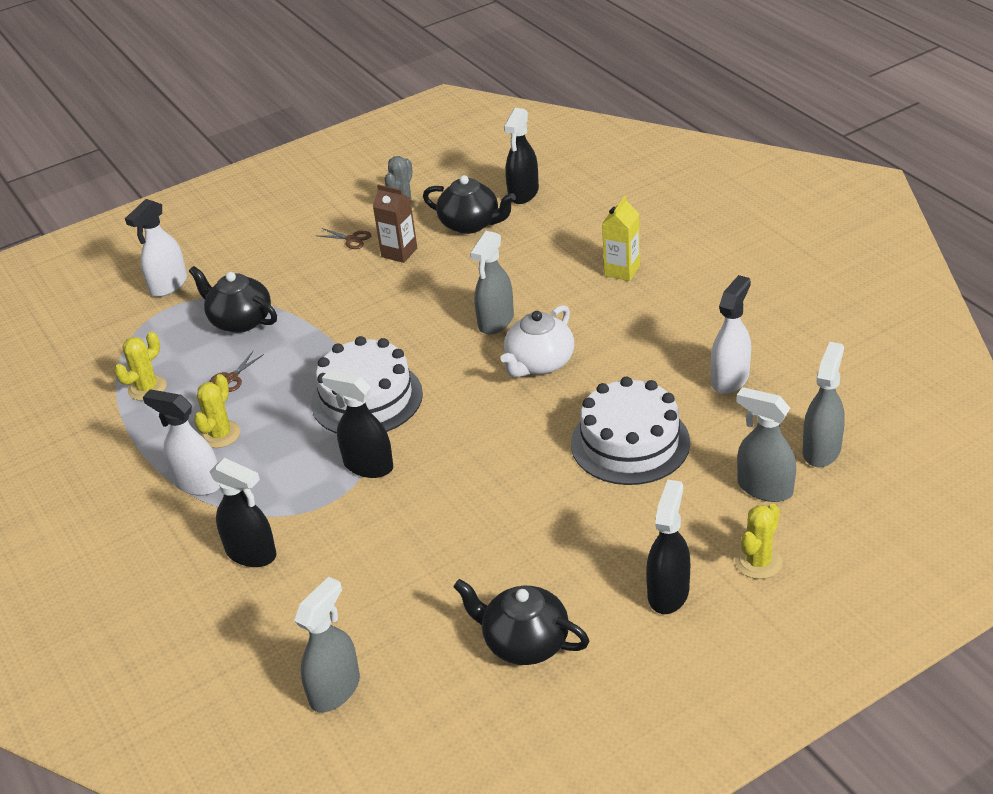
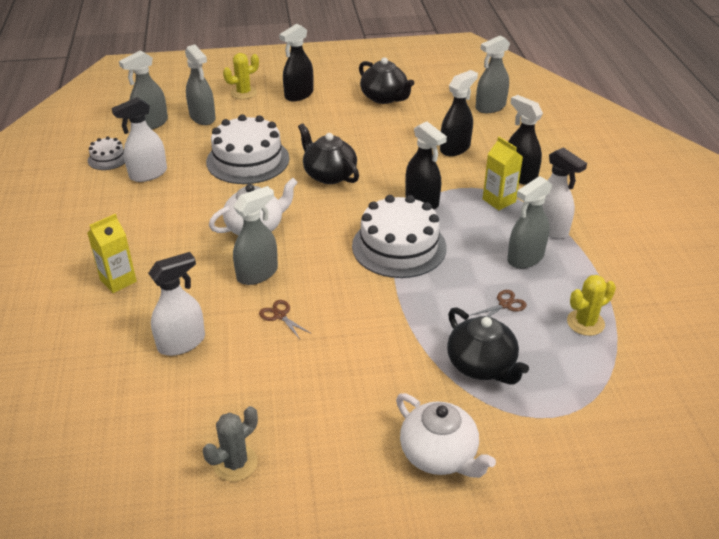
camera: 160 degrees left, 0 degrees up
(168, 285) = (553, 450): white spray bottle -> white spray bottle (182, 343)
(220, 434) = (525, 258): yellow cactus -> grey spray bottle
(256, 255) = (439, 455): none -> white teapot
(270, 501) = (499, 200): none -> yellow carton
(351, 239) = (323, 430): brown scissors -> brown scissors (280, 315)
(399, 253) = (286, 387): brown carton -> none
(470, 224) = (190, 395): black teapot -> black teapot (329, 175)
(523, 193) = (103, 417): black spray bottle -> black spray bottle (455, 148)
(804, 380) = (108, 158): none -> white cake

